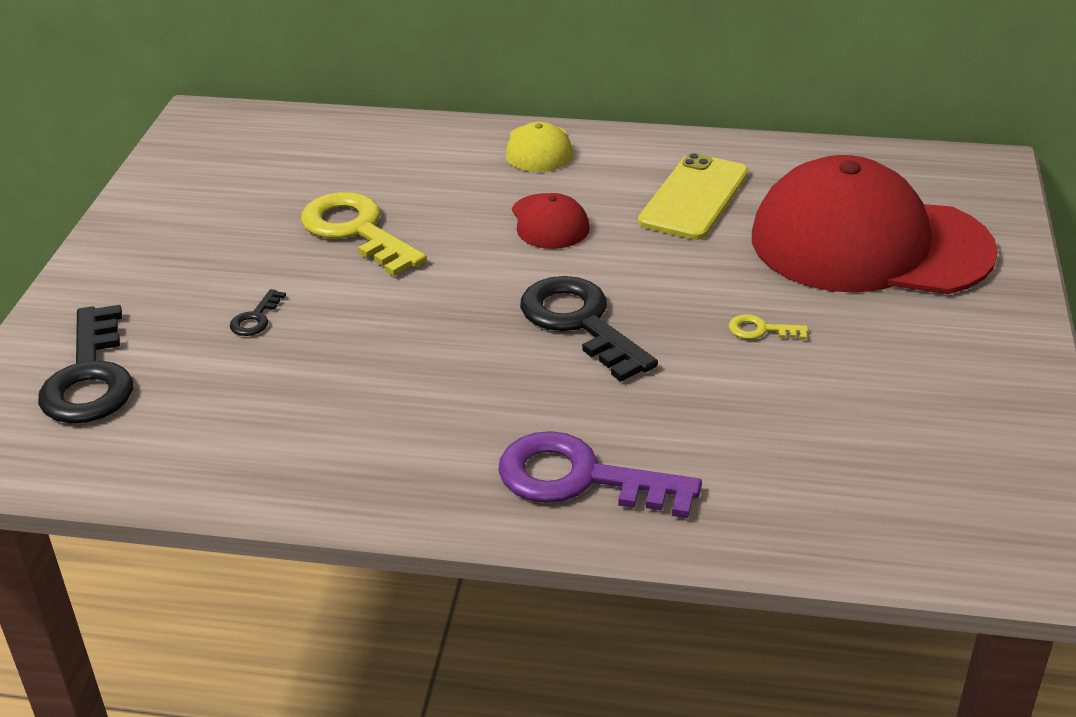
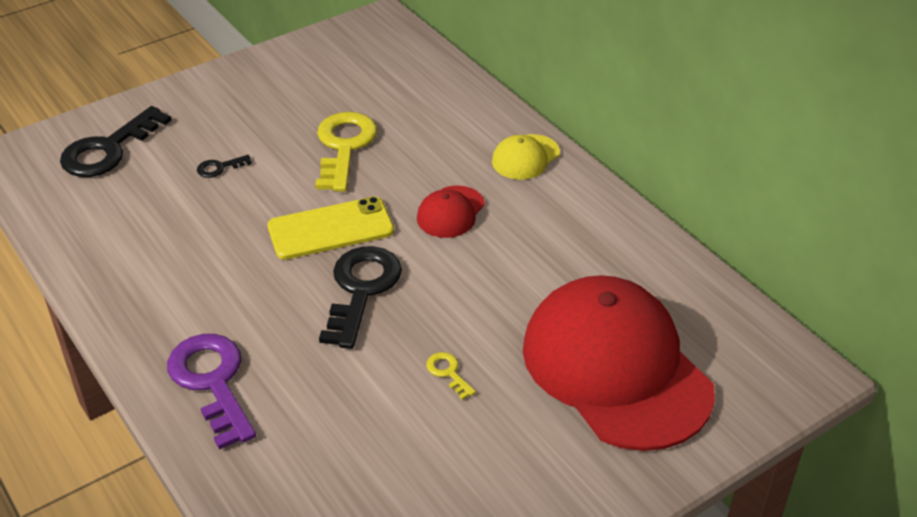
camera: 45 degrees right, 5 degrees up
(694, 197) = (561, 255): yellow phone -> yellow phone (331, 229)

